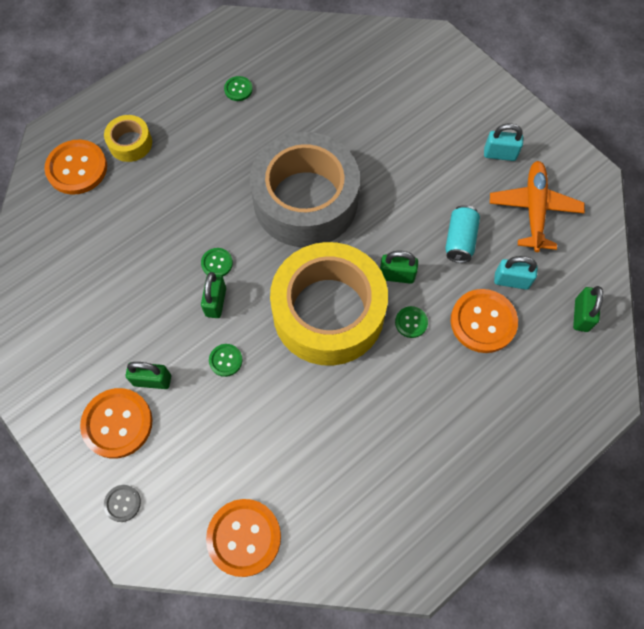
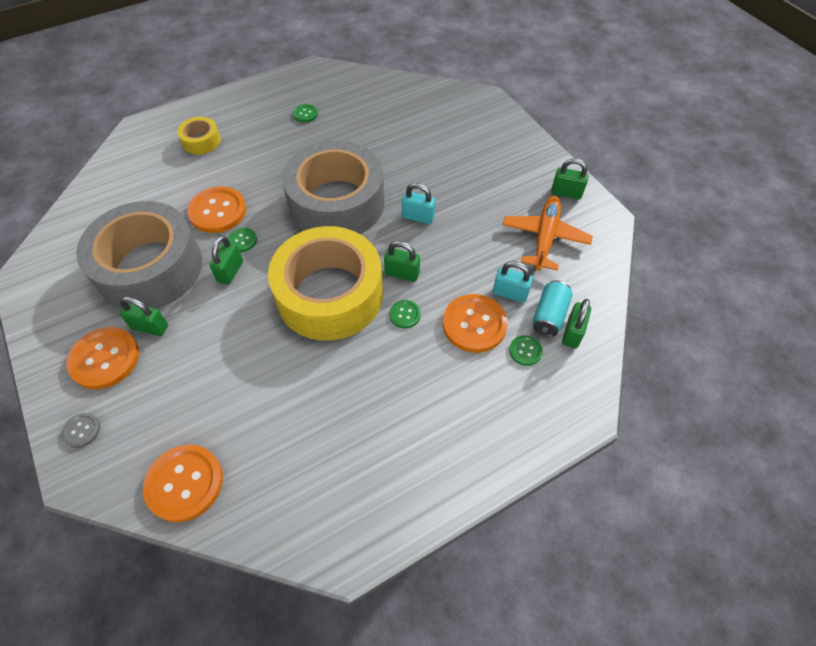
camera: 10 degrees right, 10 degrees down
(77, 168) = (150, 153): orange button -> orange button (218, 211)
(128, 312) = (150, 268): none -> grey tape
(225, 360) = (222, 321): green button -> green button (525, 351)
(460, 240) = (468, 253): turquoise can -> turquoise can (549, 315)
(499, 154) = (522, 190): turquoise padlock -> turquoise padlock (418, 217)
(546, 151) = (566, 193): none -> green padlock

